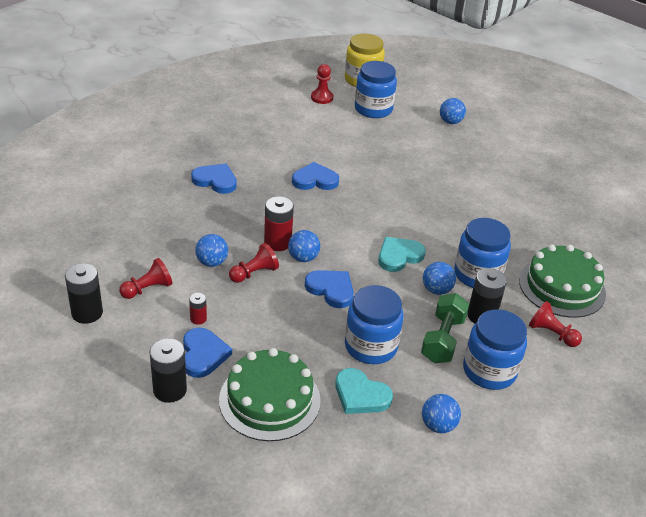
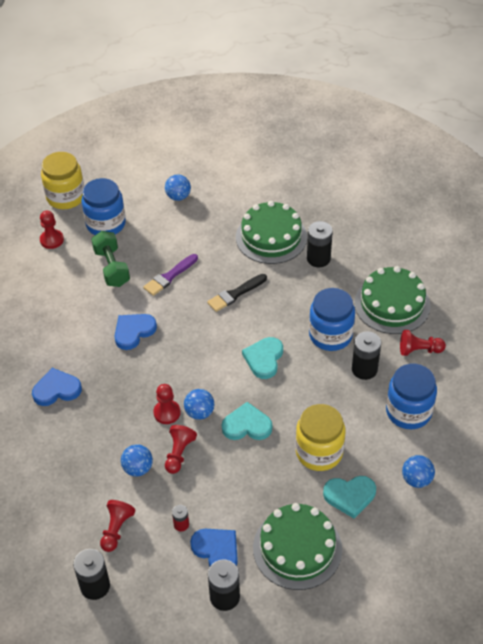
camera: 35 degrees left, 10 degrees up
(277, 242) = (167, 413): red battery -> red pawn
(331, 289) = (247, 425): blue heart -> turquoise heart
(370, 346) = (319, 452): blue jar -> yellow jar
(384, 163) = (169, 276): none -> purple brush
(425, 202) = (235, 294): none -> black brush
(436, 290) = (316, 369): blue ball -> none
(442, 339) = (358, 409): green dumbbell -> green dumbbell (112, 267)
(500, 184) = (271, 237): none -> green cake
(526, 219) = (318, 258): none -> black battery

